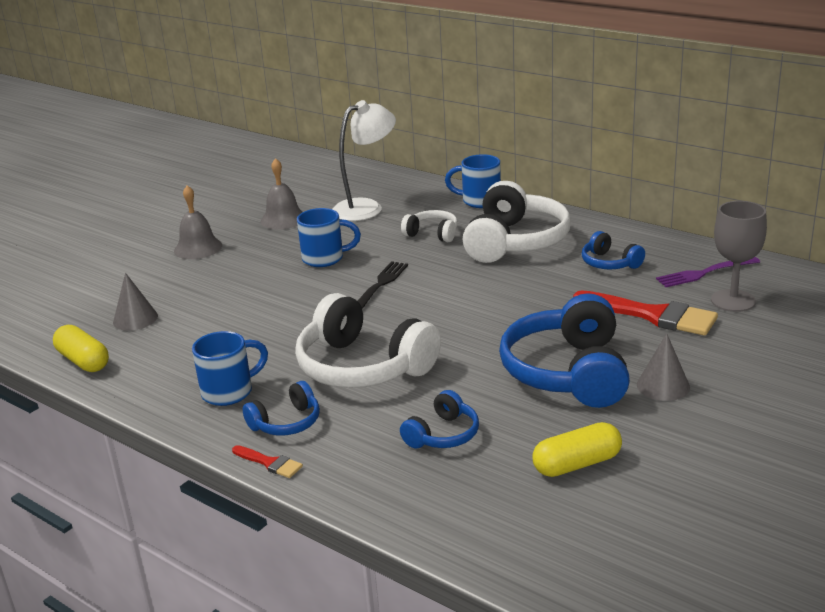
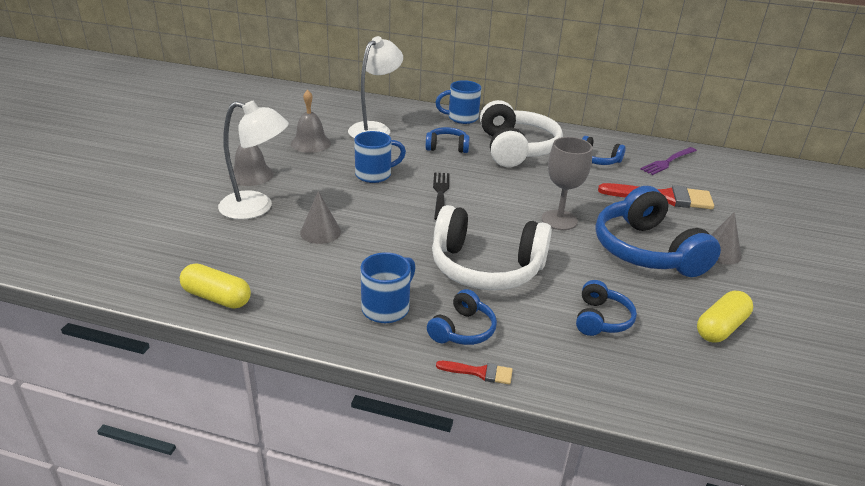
camera: 25 degrees left, 5 degrees up
(135, 319) = (240, 248): grey cone -> grey cone (320, 232)
(179, 281) = (256, 207): none -> white lamp
(432, 234) = (447, 147): white headphones -> blue headphones
(733, 301) = (704, 181): grey goblet -> grey goblet (559, 220)

